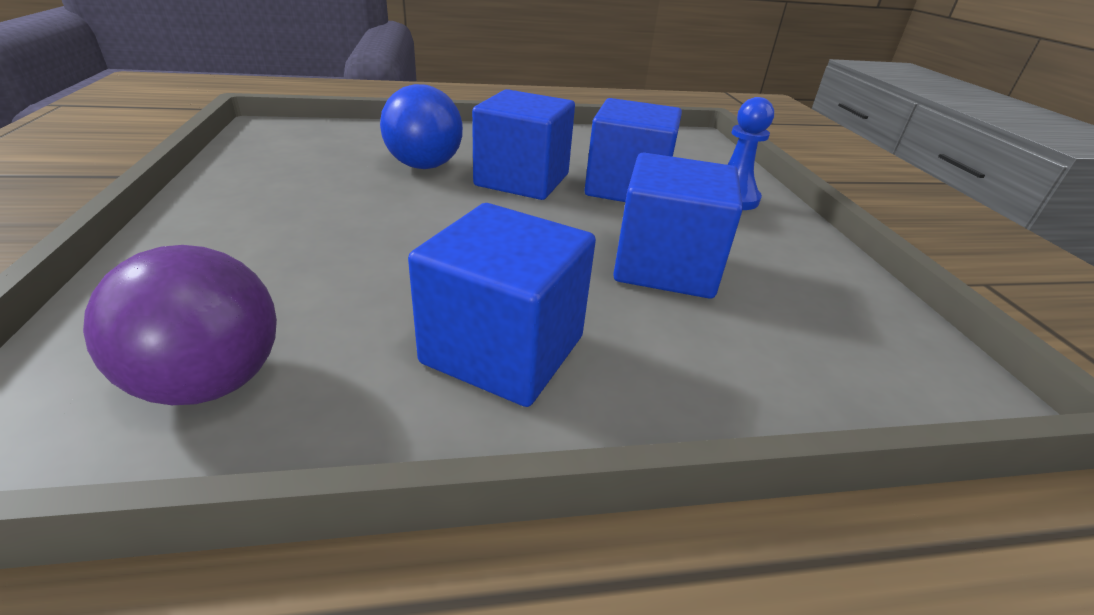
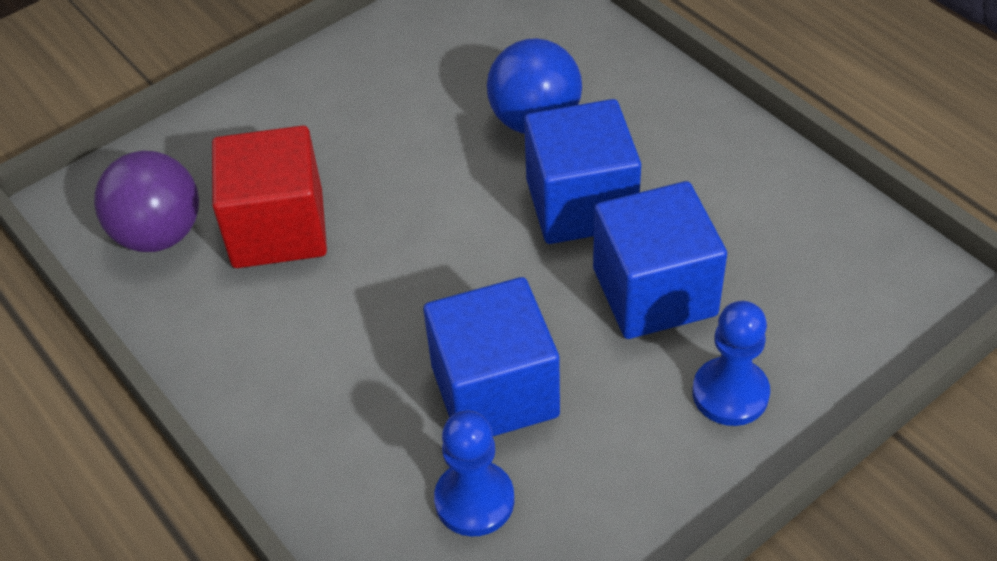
camera: 65 degrees right, 15 degrees up
(346, 298) = (278, 229): none -> red cube
(503, 349) = (285, 344): blue cube -> none
(776, 315) = (474, 500): none -> blue pawn

